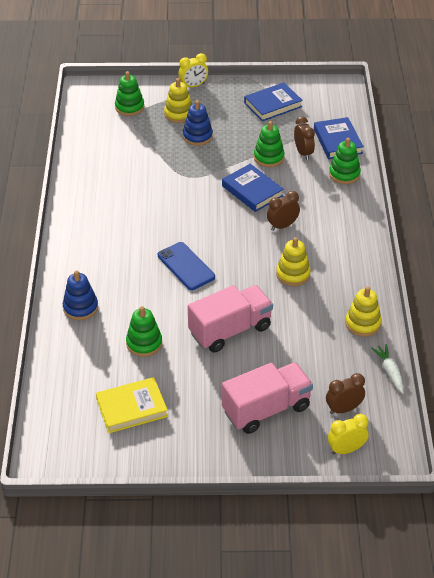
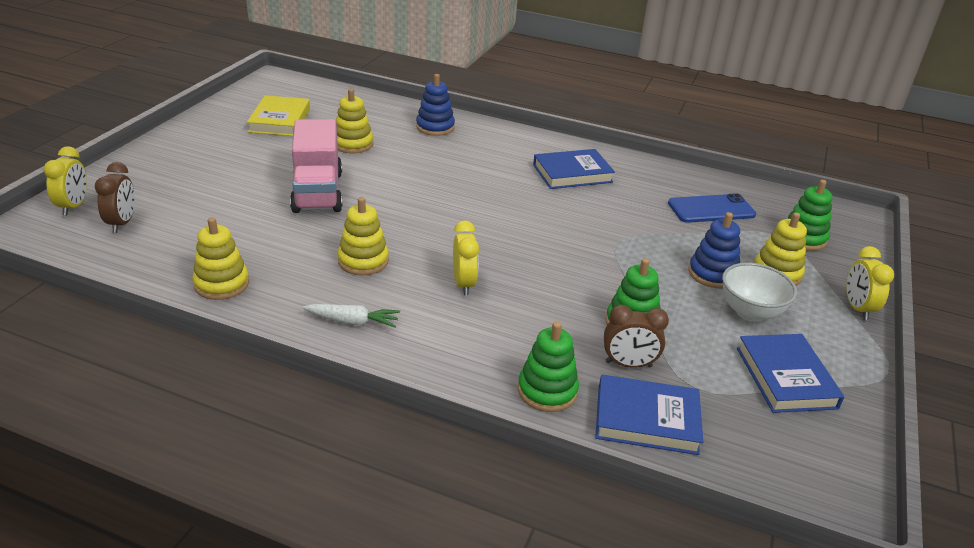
camera: 110 degrees right, 10 degrees down
(144, 343) = (353, 144): green stacking toy -> yellow stacking toy
(186, 266) = (445, 194): blue phone -> blue phone (711, 209)
(226, 120) = (750, 312): none -> white bowl
(252, 191) = (557, 282): blue book -> blue book (572, 173)
(266, 409) = (187, 180): pink truck -> none
(282, 226) = (464, 284): brown clock -> yellow clock
(390, 372) = (124, 274): white carrot -> white carrot (353, 322)

